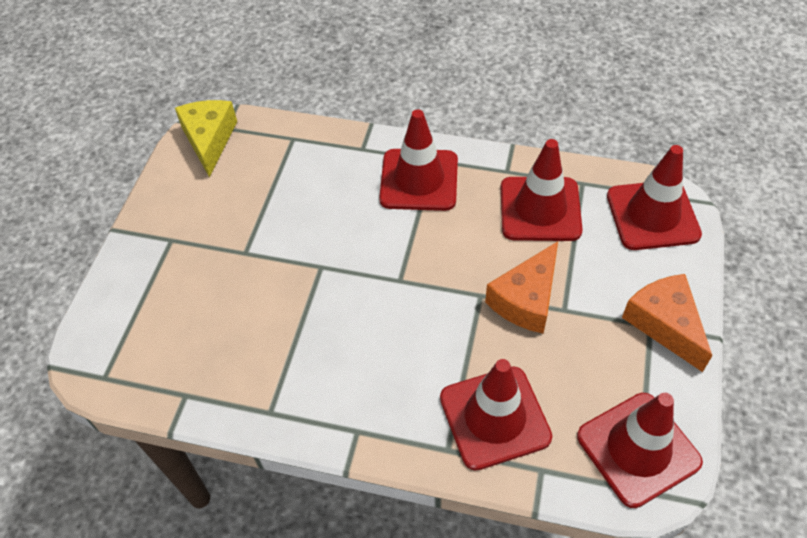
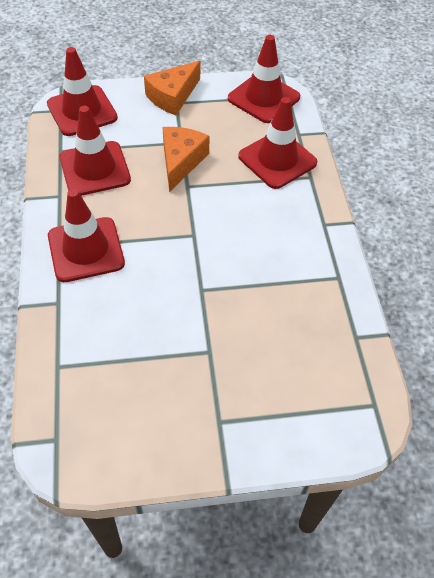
camera: 115 degrees left, 0 degrees up
(209, 140) = (79, 448): yellow cheese -> none
(526, 299) = (181, 161): orange cheese -> orange cheese turned 90 degrees counterclockwise

